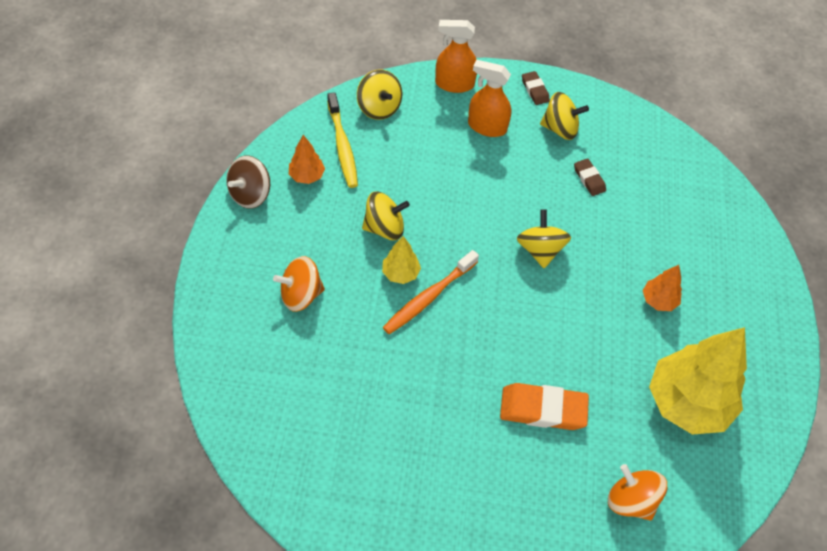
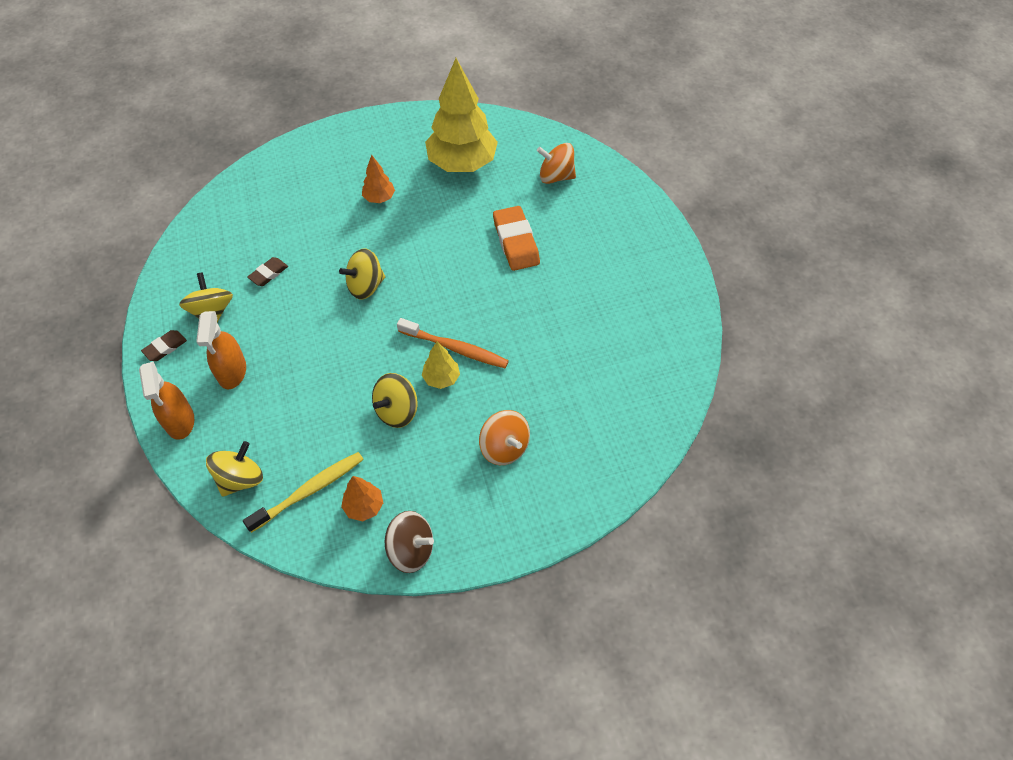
camera: 110 degrees left, 0 degrees up
(384, 227) = (397, 411): yellow spinning top -> yellow spinning top turned 105 degrees counterclockwise
(631, 500) = (556, 176): orange spinning top -> orange spinning top turned 75 degrees clockwise

